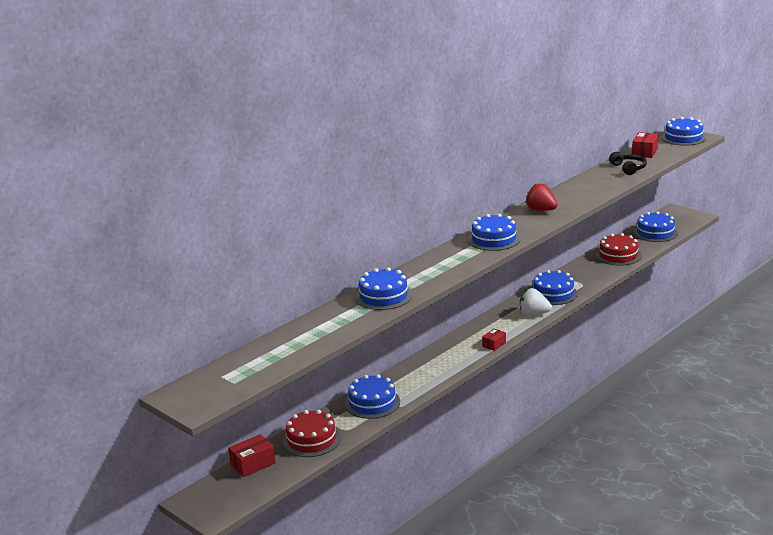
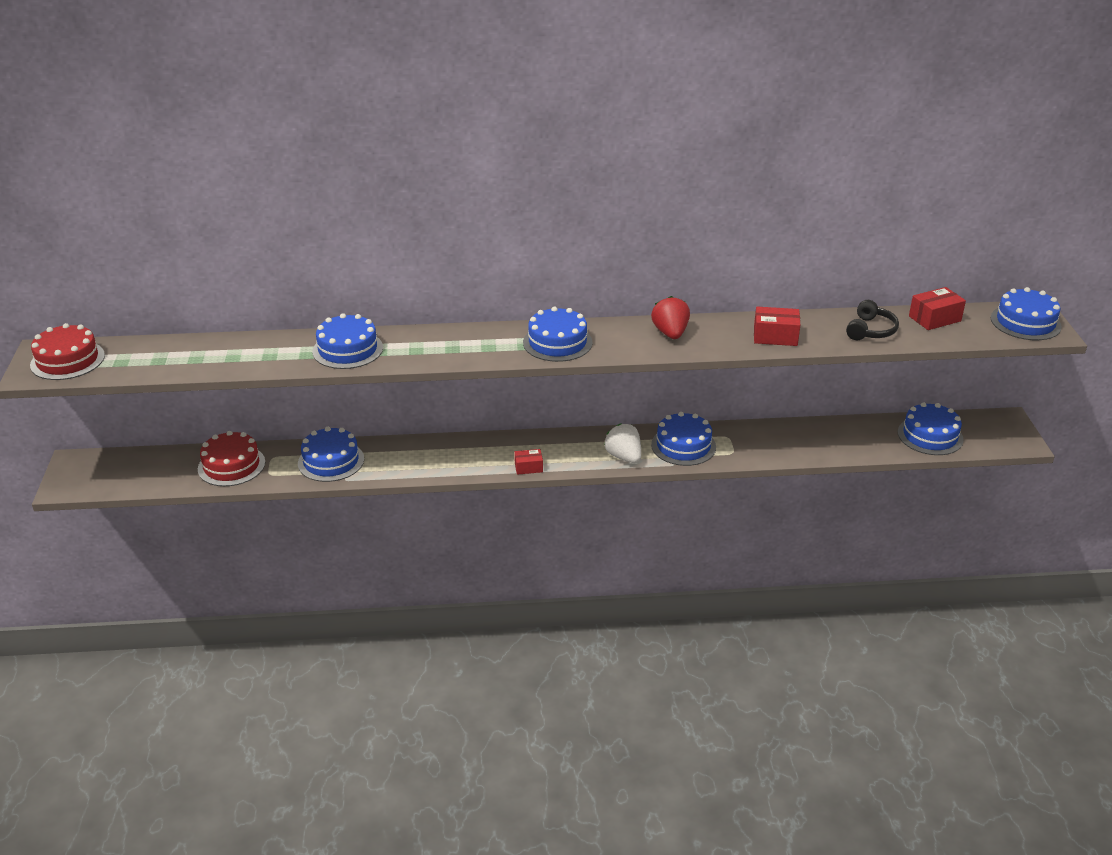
camera: 40 degrees right, 10 degrees up
(253, 464) = (160, 459): red box -> red box (775, 336)
(618, 255) = (834, 440): red cake -> red cake (67, 360)

